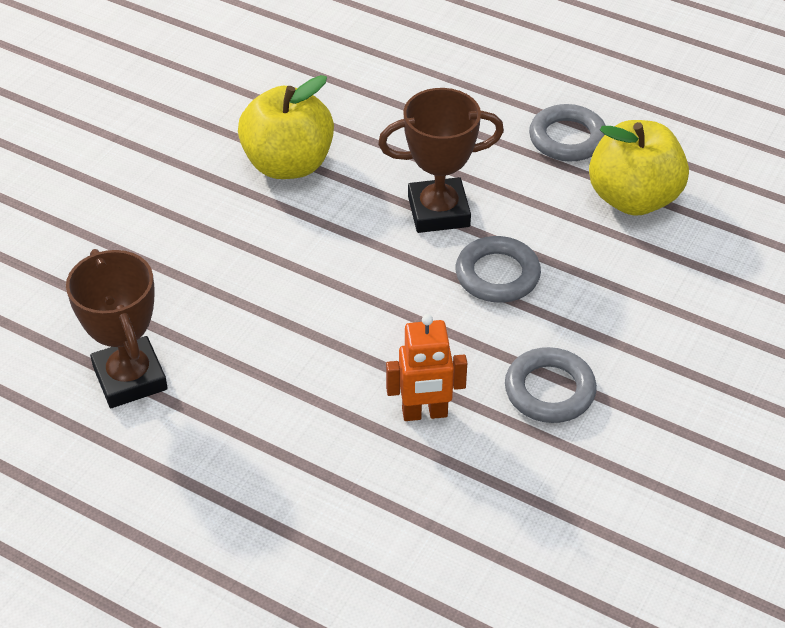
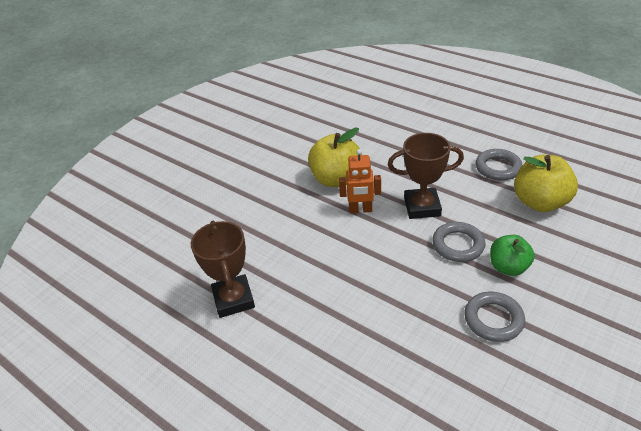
camera: 10 degrees right, 5 degrees down
(424, 413) = (412, 331): orange robot -> orange robot (360, 210)
(576, 308) = (508, 267): none -> green apple

